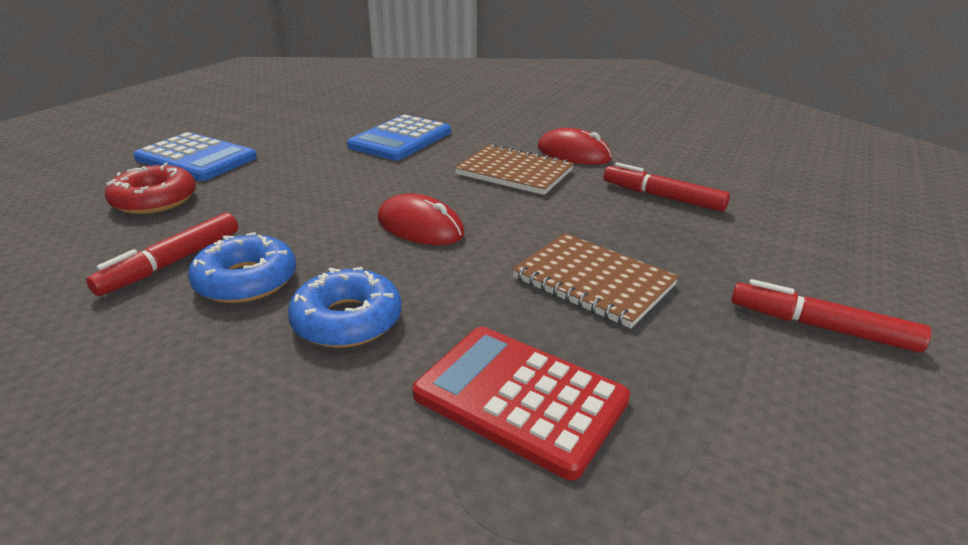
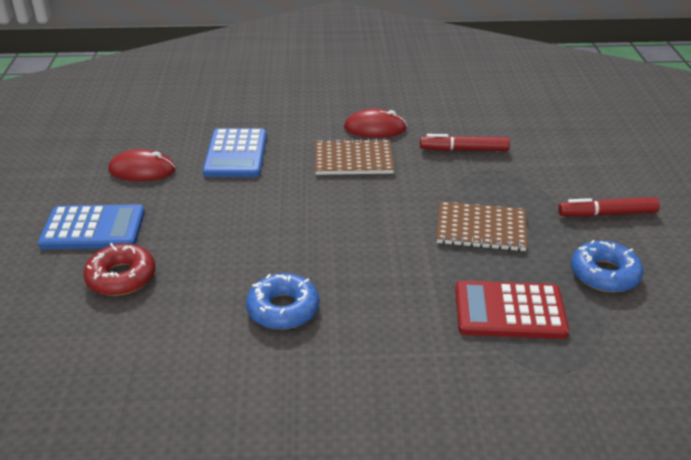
camera: 30 degrees left, 5 degrees up
(172, 263) = (215, 318): red marker -> none
(347, 320) = (377, 308): blue donut -> blue donut (604, 274)
(420, 226) = (342, 227): red mouse -> red mouse (142, 170)

